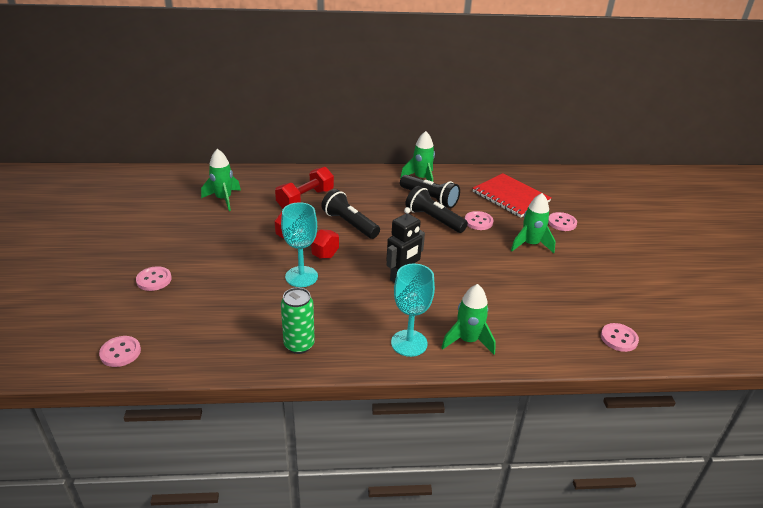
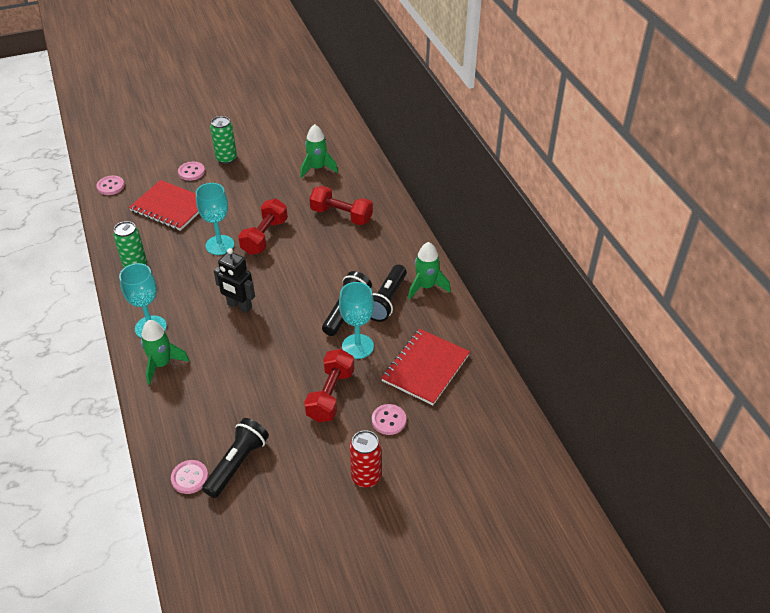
camera: 75 degrees right, 10 degrees up
(152, 251) = (226, 159): none -> green can
(208, 304) = (170, 207): none -> red notebook
(349, 224) = (311, 254): black flashlight -> black flashlight (237, 463)
(478, 222) = (357, 346): pink button -> turquoise goblet
(530, 244) = (330, 395): green rocket -> red dumbbell
(617, 243) = (366, 477): none -> red can

